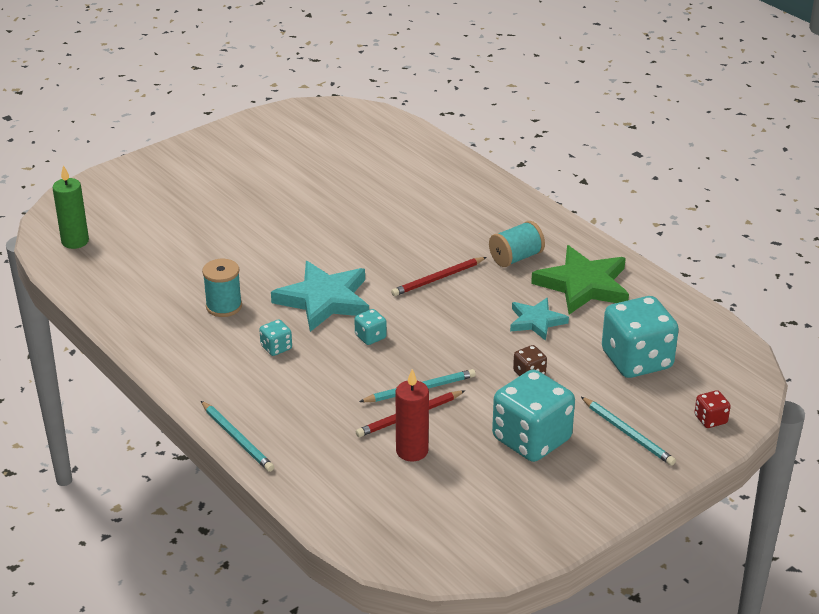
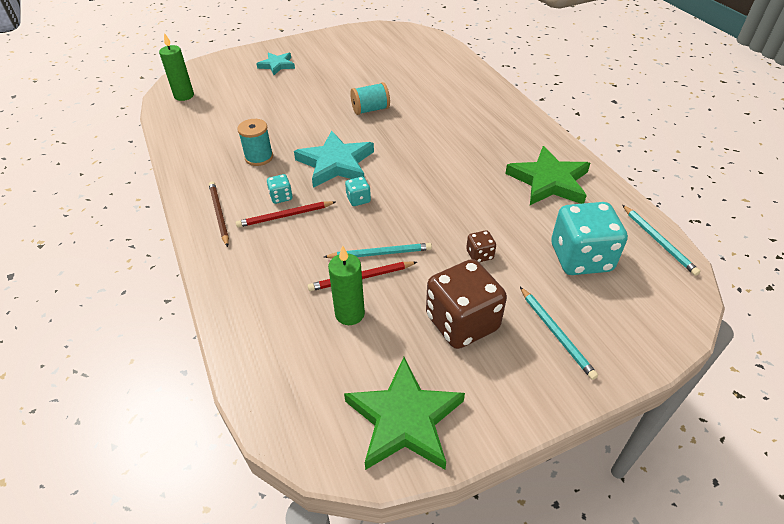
camera: 15 degrees right, 10 degrees up
(211, 377) = (219, 214): none -> brown pencil
(237, 438) = (210, 273): turquoise pencil -> turquoise pencil (658, 241)
(412, 451) = (350, 314): red candle -> green candle
(438, 279) = (431, 159): red pencil -> red pencil (285, 216)
(504, 527) = (404, 419): none -> green star
(516, 258) = (499, 150): turquoise spool -> turquoise spool (370, 110)
(531, 439) = (462, 322): turquoise dice -> brown dice
(536, 321) = (500, 207): turquoise star -> turquoise star (277, 65)
(710, 419) = (641, 333): red dice -> none

